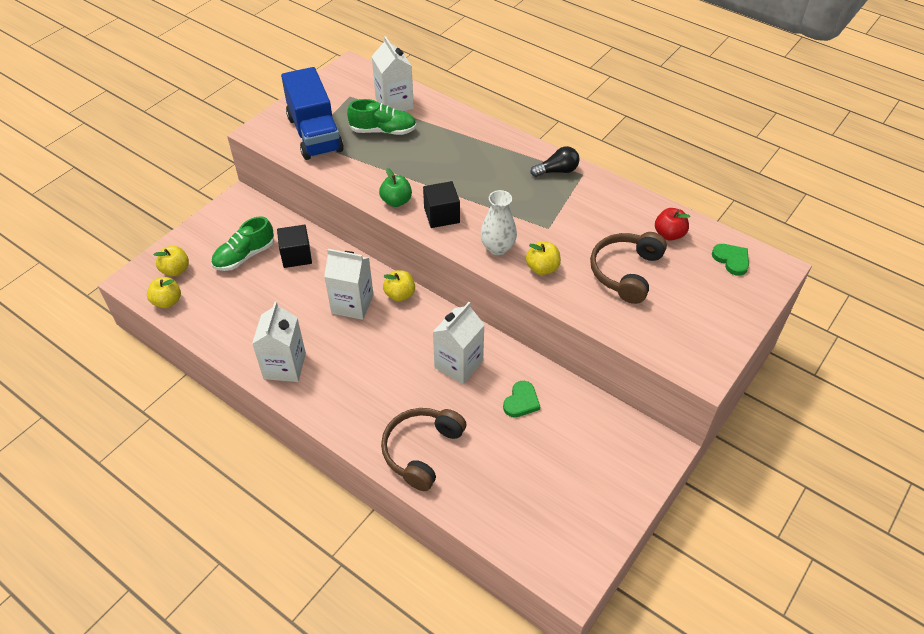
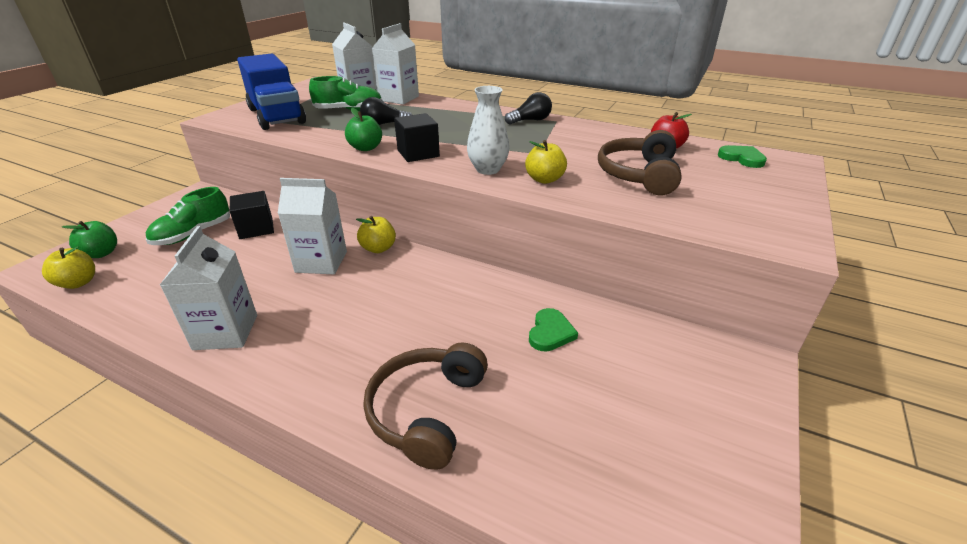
camera: 10 degrees left, 15 degrees down
(175, 270) = (101, 253): yellow apple -> green apple
(415, 162) = (384, 124): none -> black light bulb
(458, 364) = (460, 303): white carton -> white carton (398, 98)

